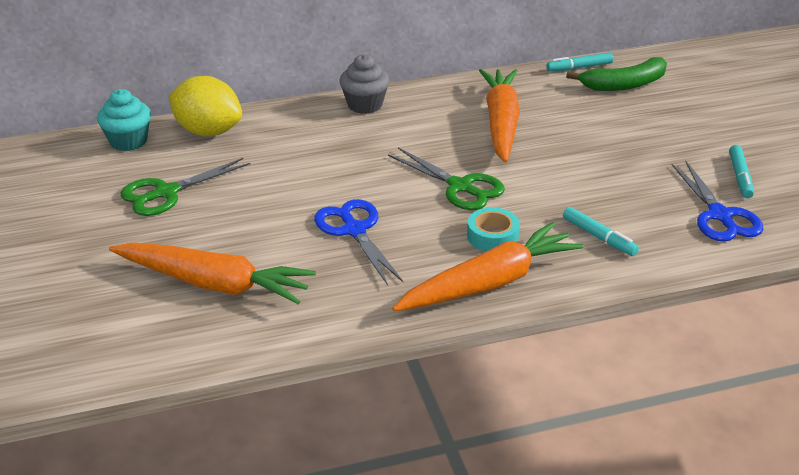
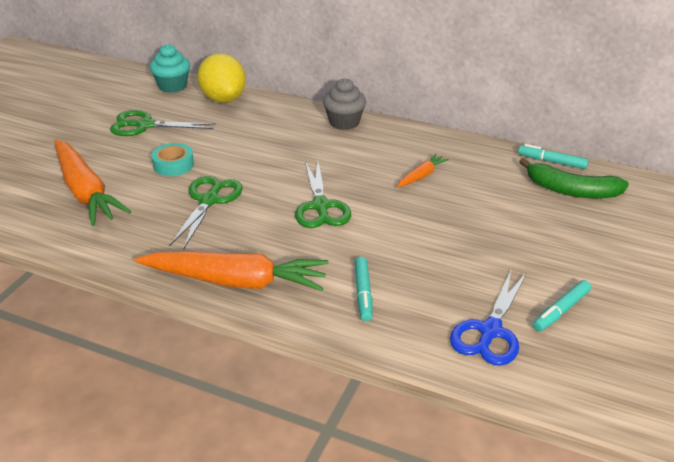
camera: 40 degrees right, 0 degrees up
(354, 230) = (209, 200): blue scissors -> green scissors
(492, 236) = (288, 251): turquoise tape -> turquoise tape (173, 165)
(501, 123) = (421, 176): orange carrot -> orange carrot, size x0.45

